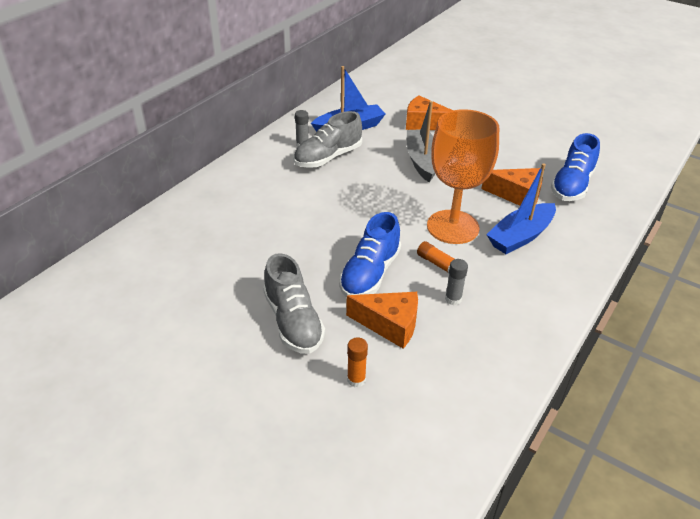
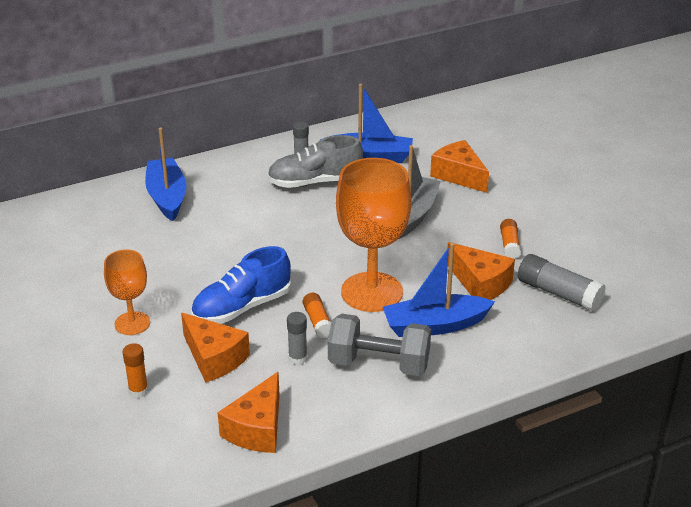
camera: 30 degrees right, 5 degrees down
(220, 204) = (167, 197): none -> blue boat
(293, 321) = (132, 323): grey shoe -> orange goblet
(482, 371) = (257, 429): none -> orange cheese
(507, 162) = (509, 245): none -> orange glue stick
(514, 280) = (379, 364): none -> grey dumbbell
(572, 185) = (558, 293): blue shoe -> grey glue stick

